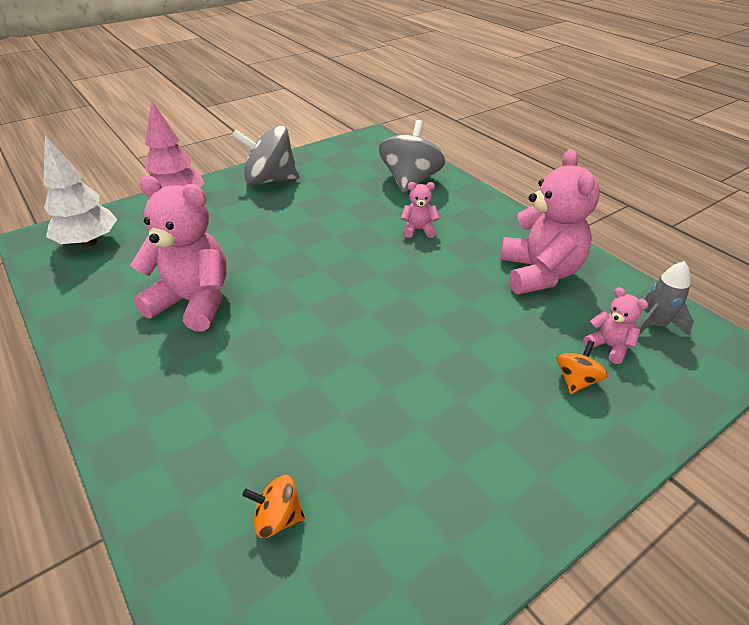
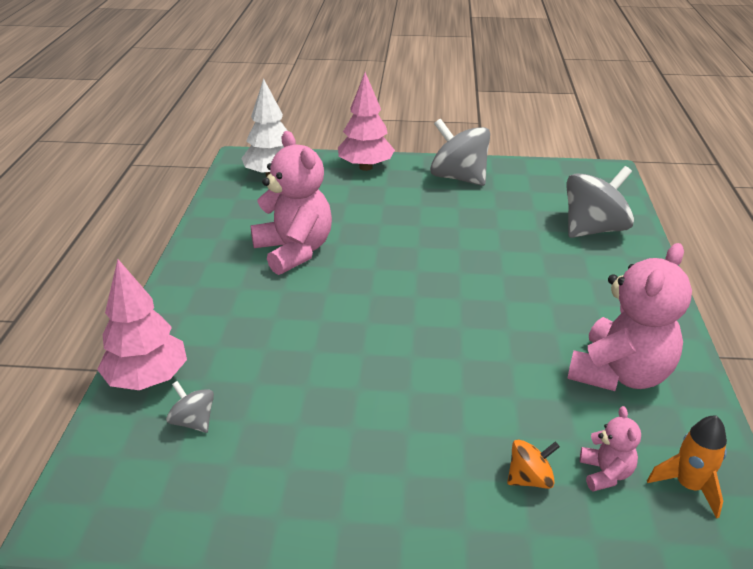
camera: 40 degrees right, 5 degrees down
(179, 510) = (148, 379): none -> pink tree
(277, 518) = (193, 421): orange spinning top -> grey spinning top
(418, 230) = (544, 278): pink teddy bear -> none
(655, 325) = (688, 486): grey rocket -> orange rocket

